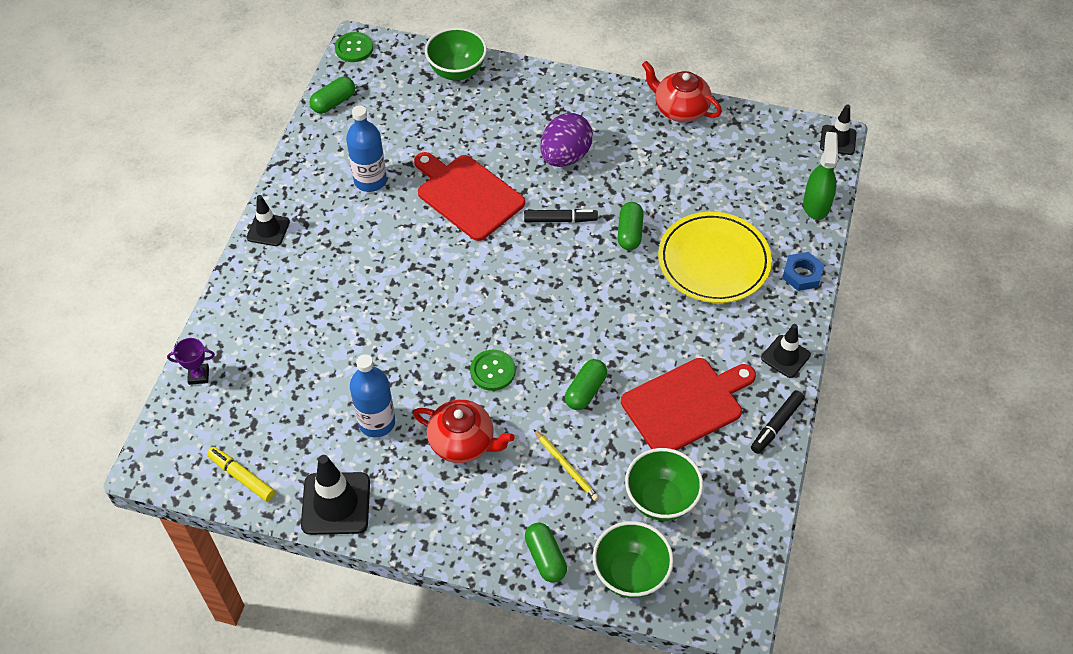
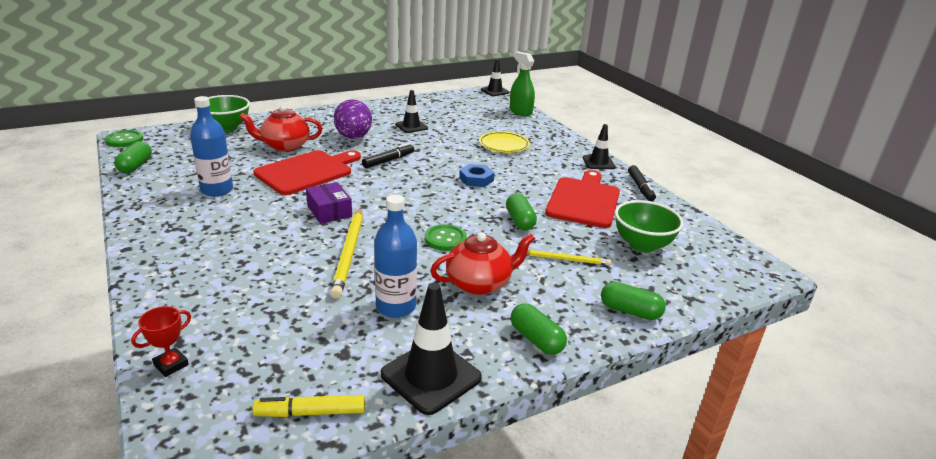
camera: 45 degrees left, 25 degrees down
(199, 375) = (171, 365): purple trophy -> red trophy
(268, 230) = (146, 245): black traffic cone -> black traffic cone (411, 126)
(400, 337) = (349, 253): none -> yellow pencil
(434, 270) = (329, 211): none -> purple box
(467, 195) = (307, 172): red cutting board -> red cutting board turned 135 degrees clockwise
(629, 233) = (440, 151): green capsule -> green capsule (536, 339)
(630, 574) = (688, 288): green bowl -> none
(680, 109) = (397, 104): red teapot -> red teapot (285, 146)
(713, 261) = (504, 145): yellow plate -> yellow plate, size x0.61
(802, 274) = (554, 134): blue nut -> blue nut (476, 179)

